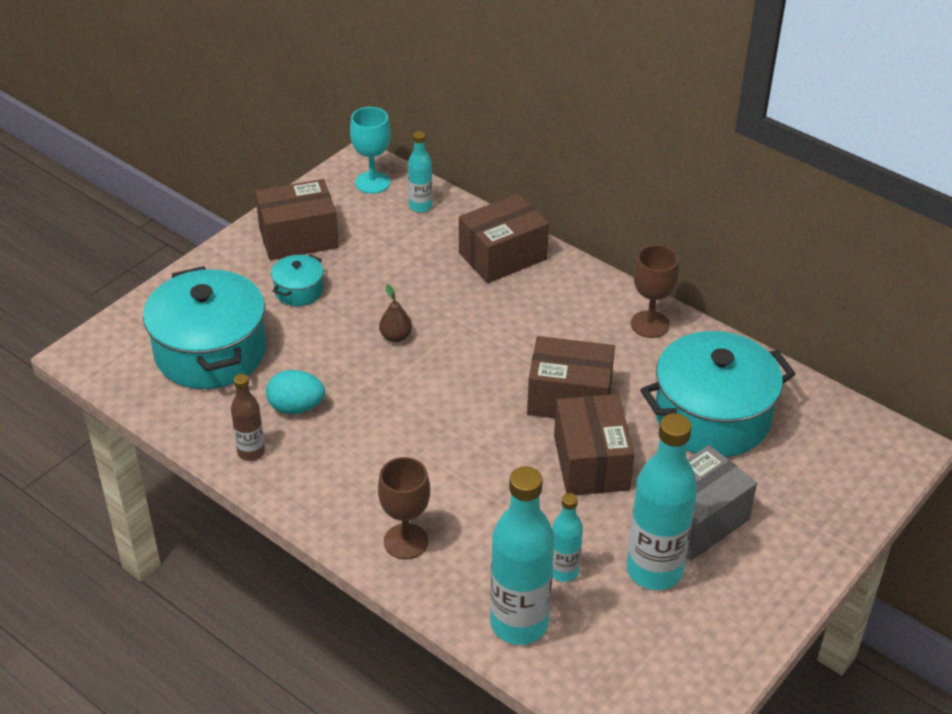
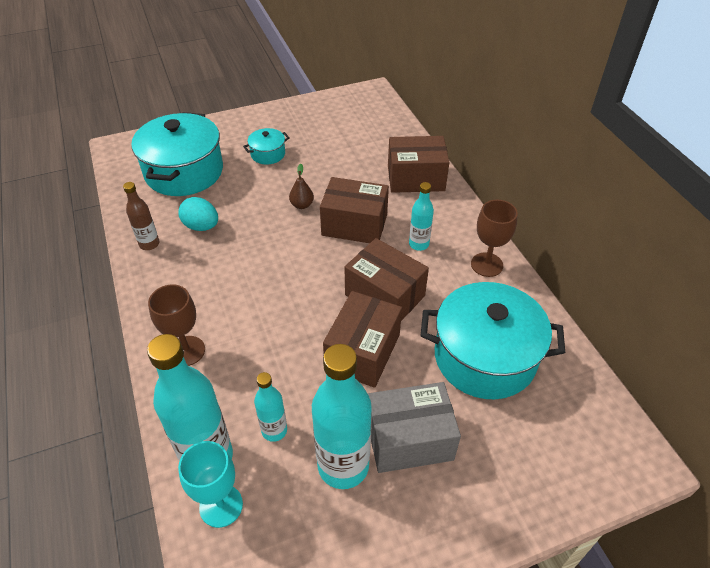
camera: 30 degrees right, 5 degrees up
(298, 237) = (295, 122): brown box -> brown box (354, 225)
(372, 182) = (368, 105): turquoise goblet -> turquoise goblet (221, 506)
(420, 206) = (387, 129): turquoise bottle -> turquoise bottle (419, 244)

